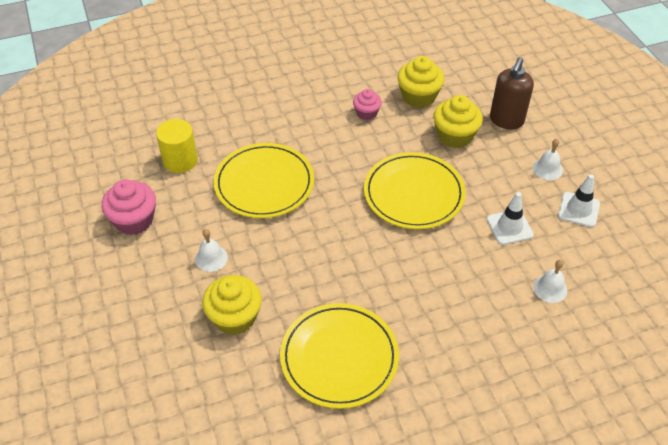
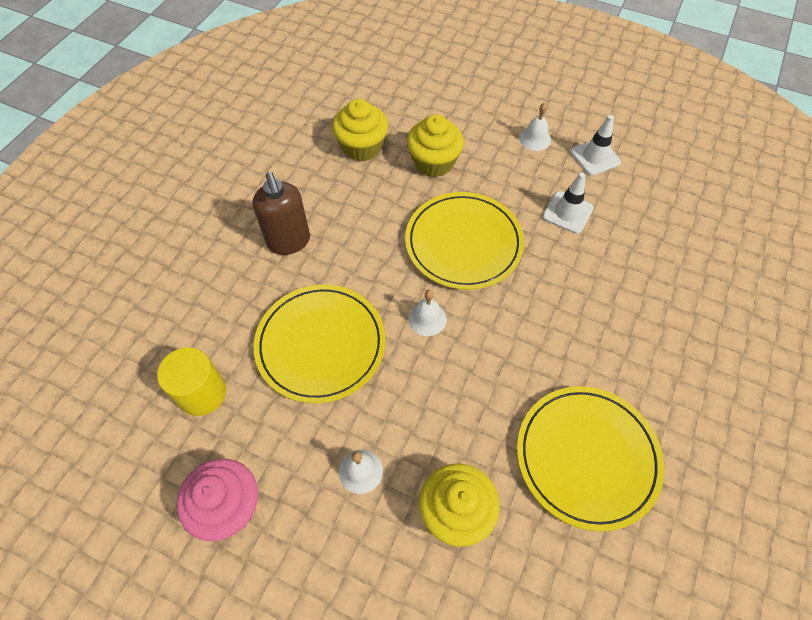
camera: 45 degrees left, 10 degrees up
(366, 113) = (334, 196): pink cupcake -> none
(506, 120) = (457, 118): brown soap dispenser -> brown soap dispenser (289, 241)
(550, 288) = (653, 241): white bell -> white bell (427, 318)

